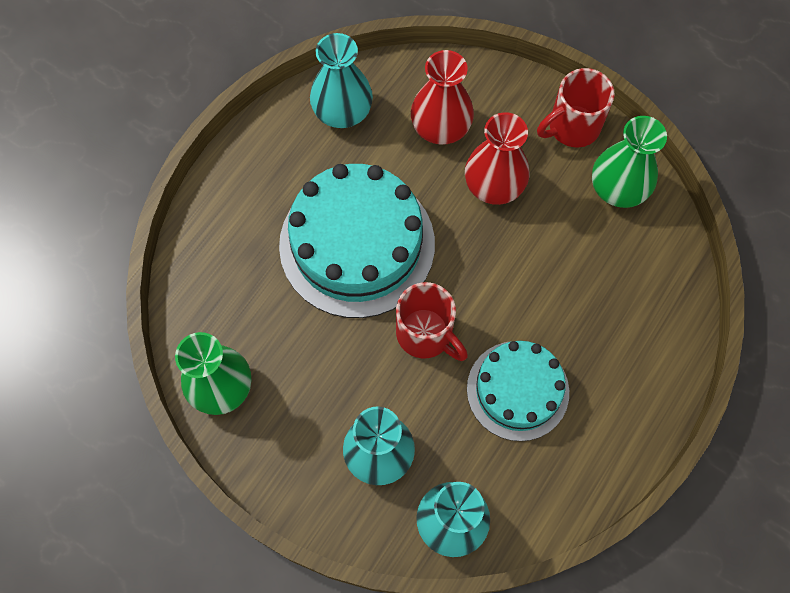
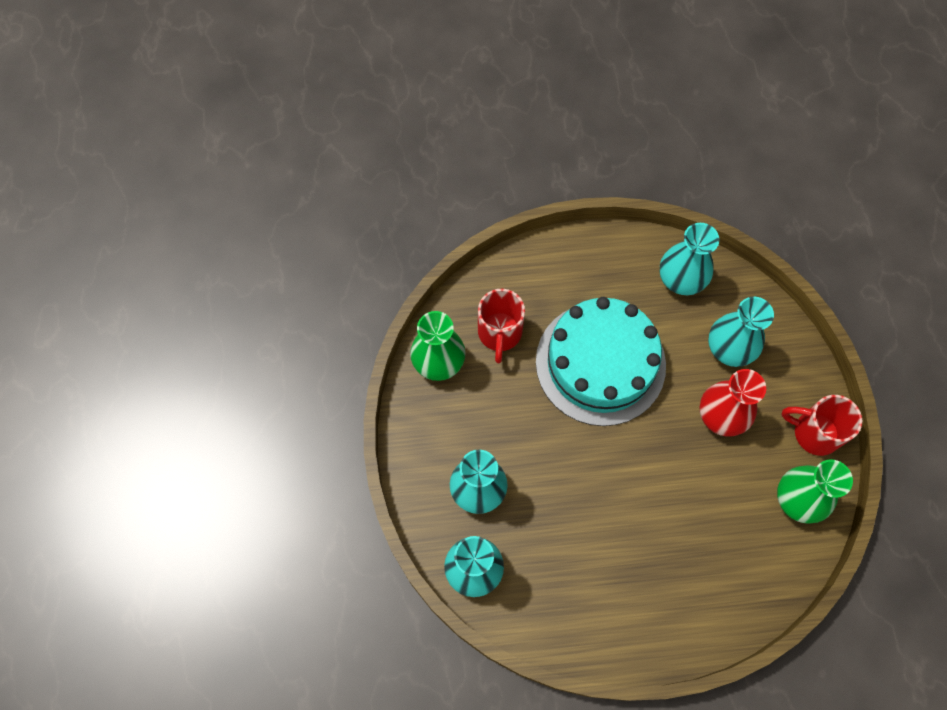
camera: 50 degrees right, 0 degrees up
(426, 334) = (580, 455): red mug -> red mug (499, 333)
(440, 127) = (730, 348): red vase -> turquoise vase
(517, 390) = (595, 544): turquoise cake -> none

